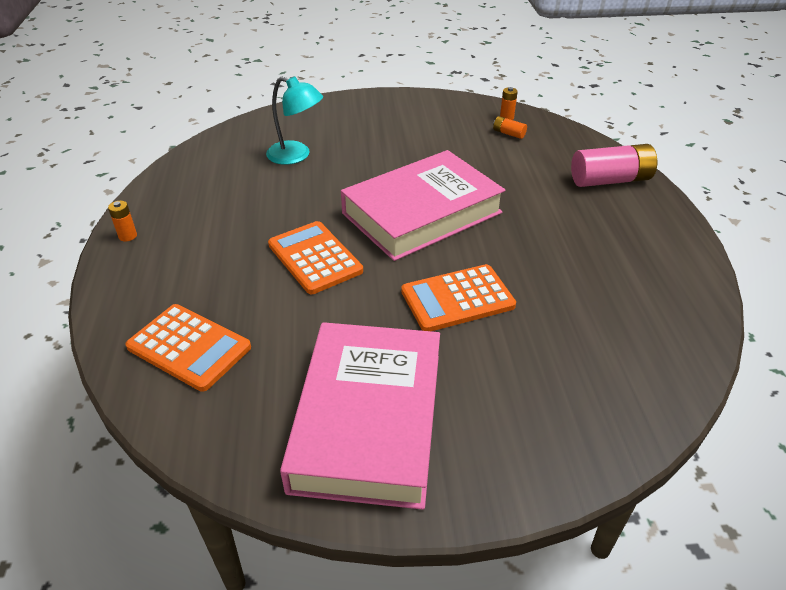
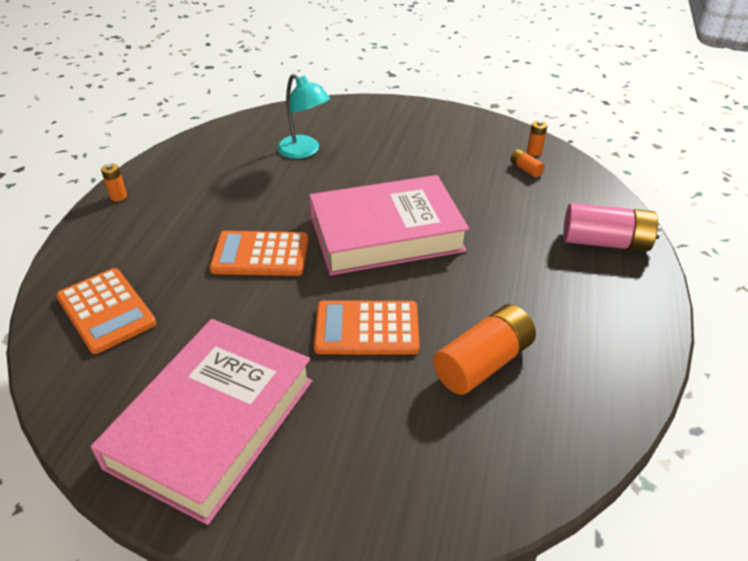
camera: 20 degrees right, 0 degrees up
(315, 258) = (260, 254): orange calculator -> orange calculator turned 75 degrees counterclockwise
(575, 301) = (483, 363): none -> orange battery

